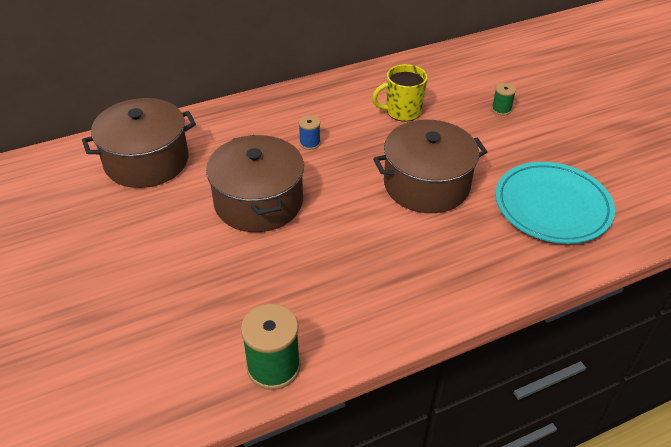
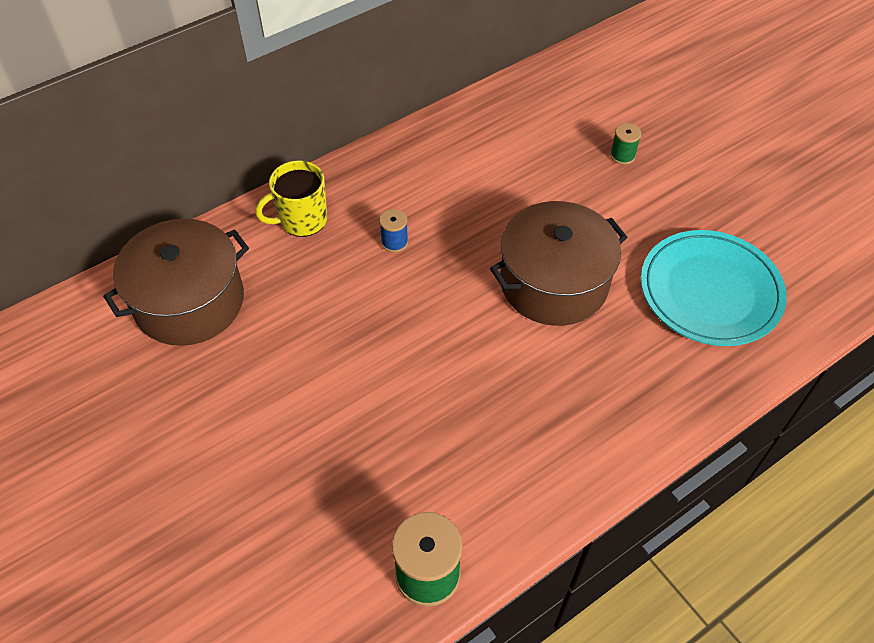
camera: 10 degrees left, 10 degrees up
(258, 202) = (351, 341): brown pot -> none
(402, 111) = (500, 176): yellow mug -> yellow mug (302, 220)

